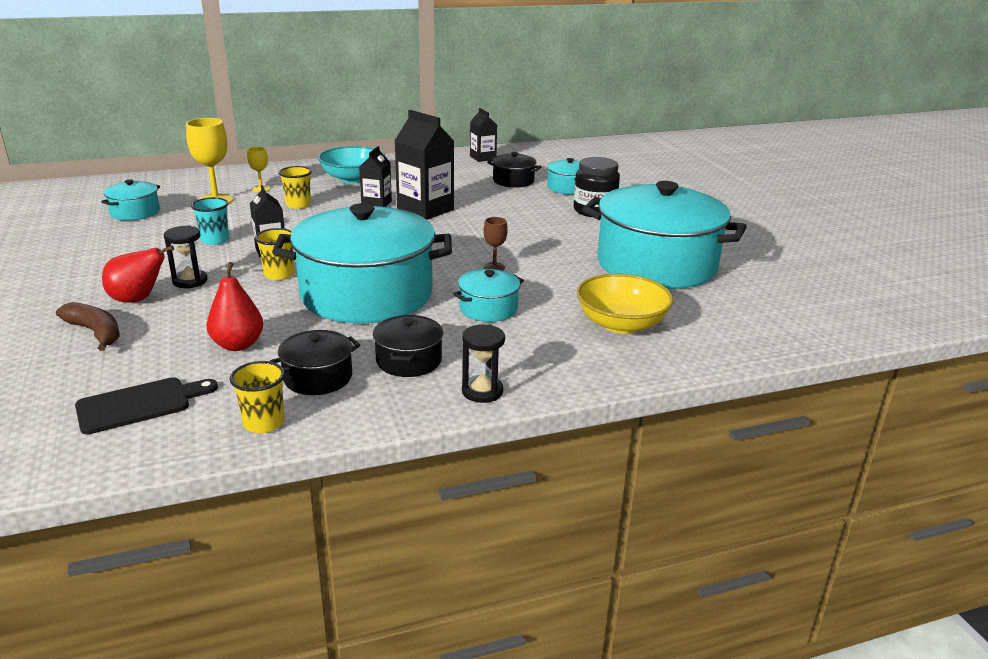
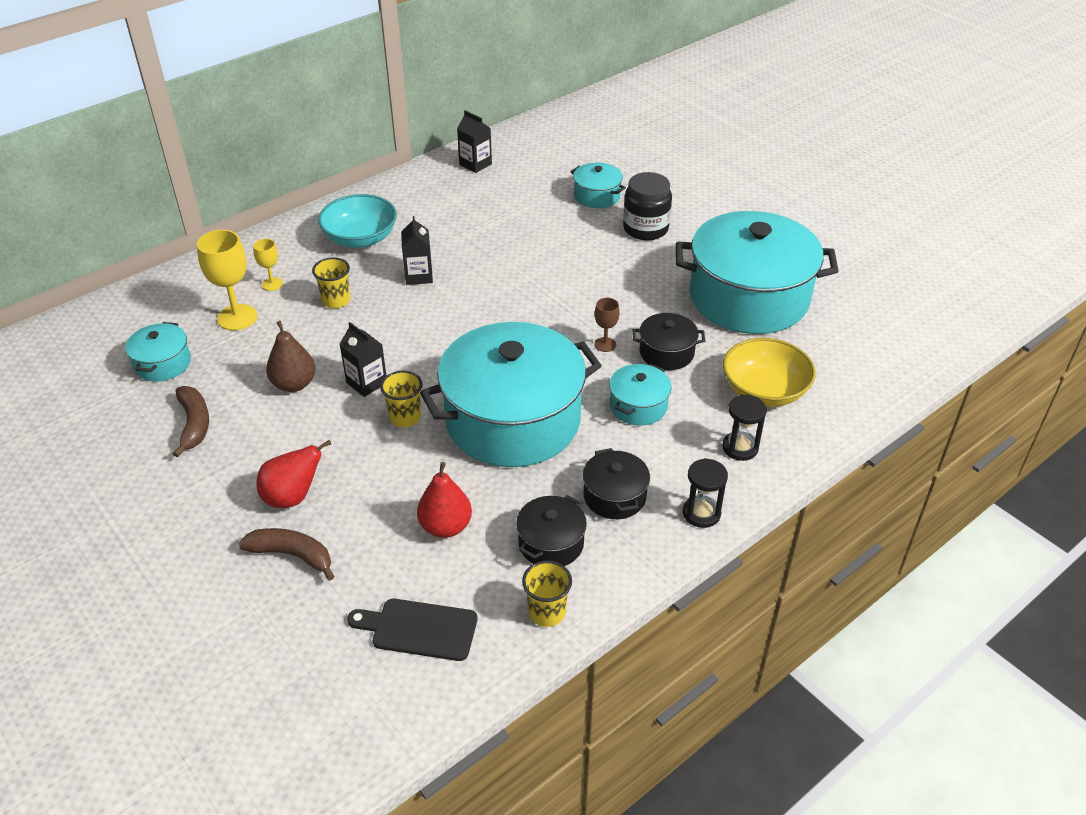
camera: 20 degrees left, 15 degrees up
(117, 246) = (194, 424): none -> brown banana
(139, 404) = (419, 629): black cutting board -> black cutting board turned 120 degrees counterclockwise
(190, 281) = (322, 454): black hourglass -> black hourglass (740, 448)
(215, 240) = (294, 384): turquoise cup -> brown pear
(425, 210) = (477, 273): black carton -> none
(513, 181) = (534, 198): black pot -> black pot (666, 353)

